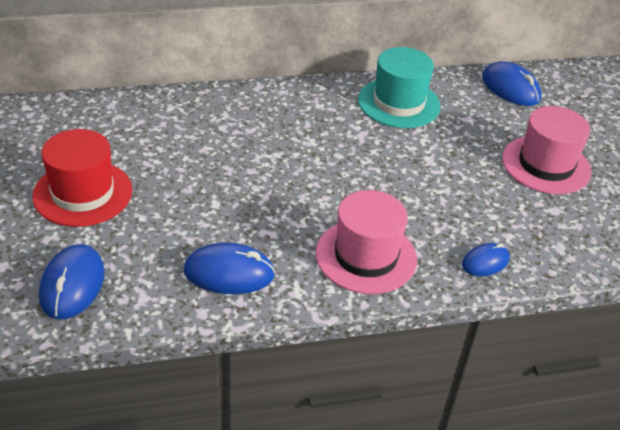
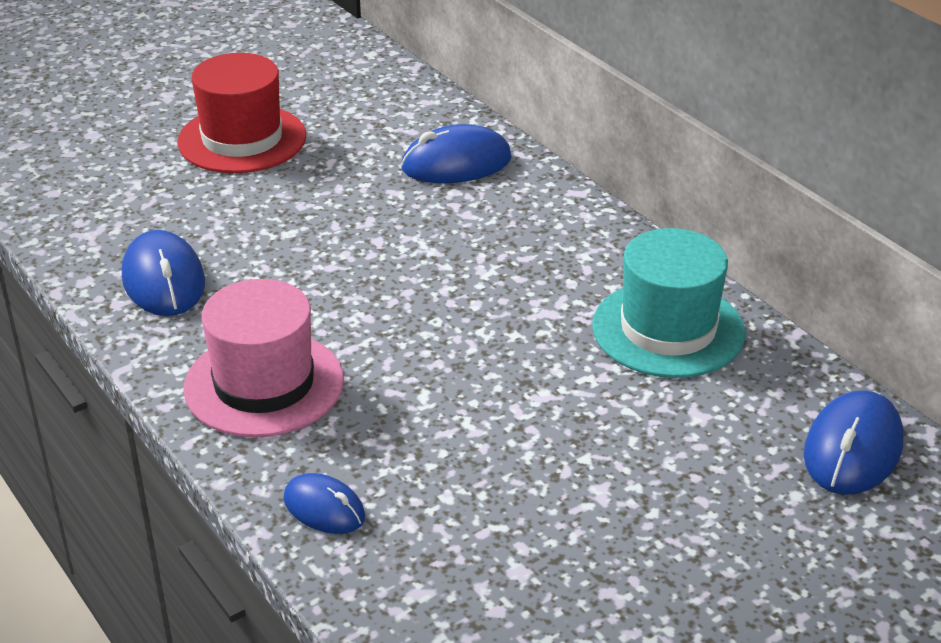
camera: 70 degrees right, 5 degrees down
(72, 285) = (86, 183): blue mouse -> blue mouse (456, 163)
(546, 165) = (644, 538): pink hat -> none

